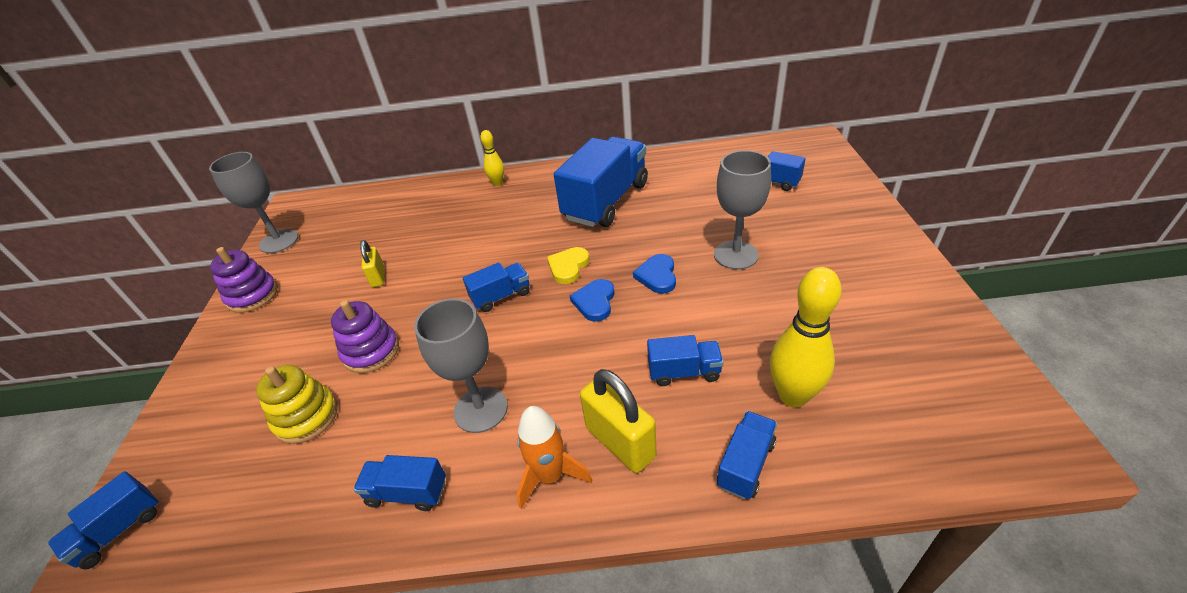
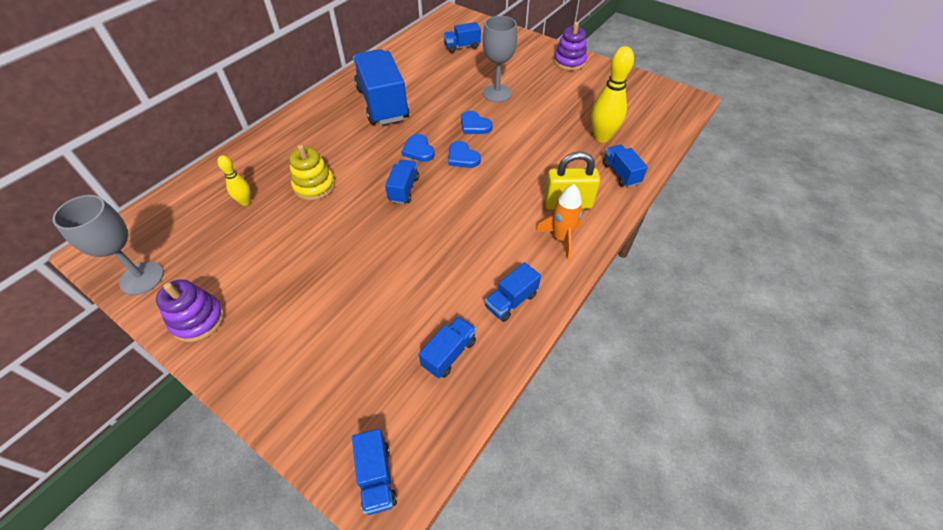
camera: 55 degrees left, 10 degrees up
(306, 417) = (392, 329): yellow stacking toy -> yellow stacking toy (314, 186)
(371, 351) = (371, 271): purple stacking toy -> purple stacking toy (569, 61)
(378, 277) = (293, 236): yellow padlock -> none
(481, 409) = (486, 243): grey goblet -> none
(497, 183) = (281, 132): yellow bowling pin -> yellow bowling pin (245, 202)
(568, 267) = (418, 150): yellow heart -> blue heart
(684, 372) = (550, 158): blue truck -> blue truck (449, 353)

